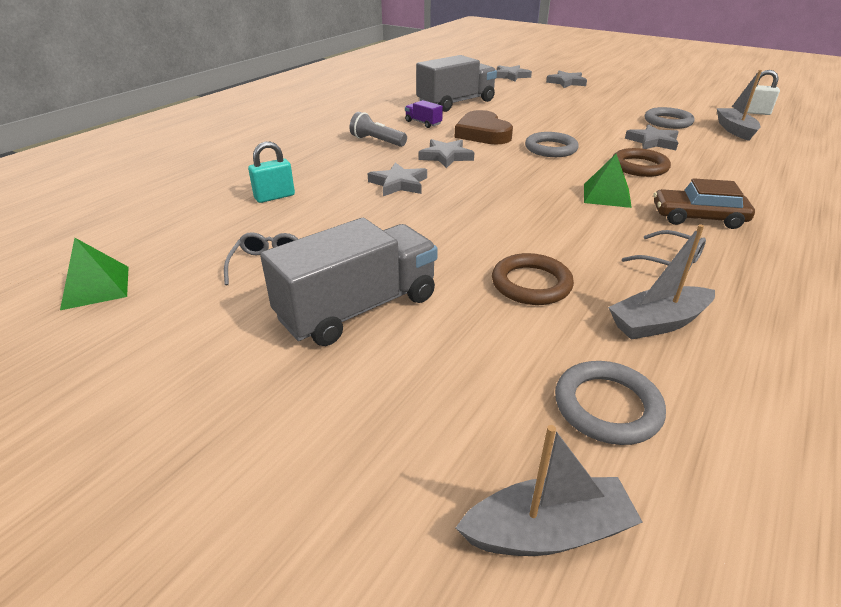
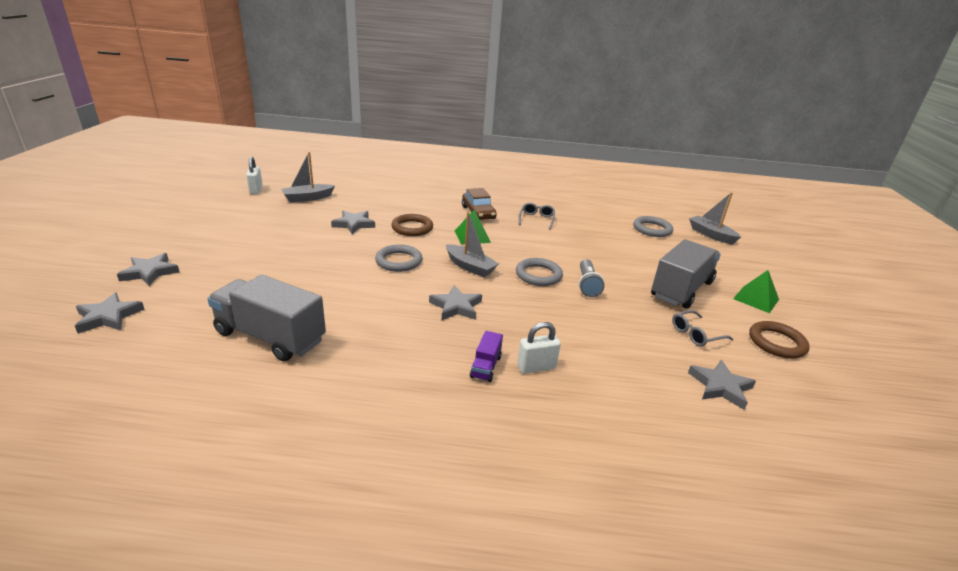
camera: 120 degrees left, 5 degrees down
(96, 287) = (814, 397): green pyramid -> green pyramid (756, 299)
(274, 197) = (624, 375): turquoise padlock -> none
(330, 166) = (536, 367): none -> white padlock
(358, 308) = (681, 289): grey truck -> grey truck turned 105 degrees clockwise
(377, 141) = (448, 359): grey flashlight -> grey flashlight (587, 285)
(399, 184) = (533, 316): grey star -> grey star (720, 386)
(423, 123) = (366, 343): purple truck -> purple truck (485, 367)
(482, 133) = (379, 298): brown heart -> none
(531, 284) = (599, 249): brown ring -> brown ring (776, 343)
(658, 323) = (590, 222): grey boat -> grey boat (470, 267)
(667, 122) = (296, 219): grey ring -> grey ring (538, 275)

